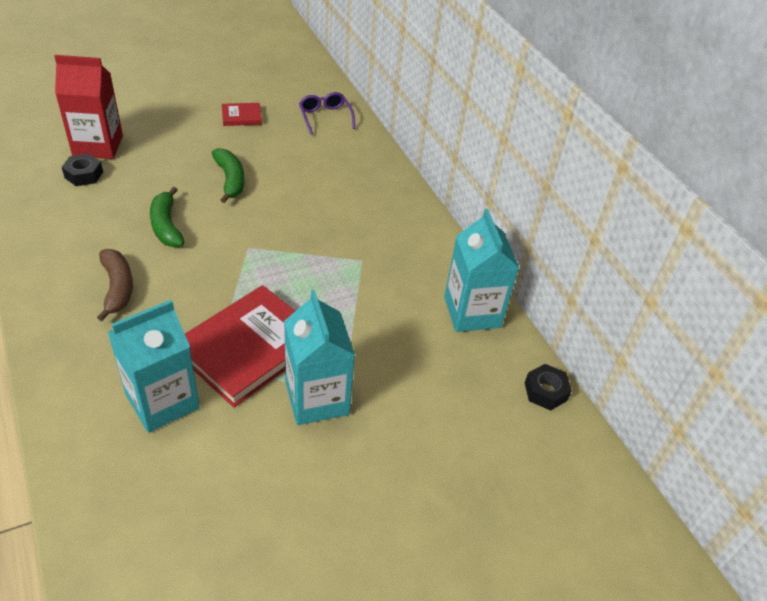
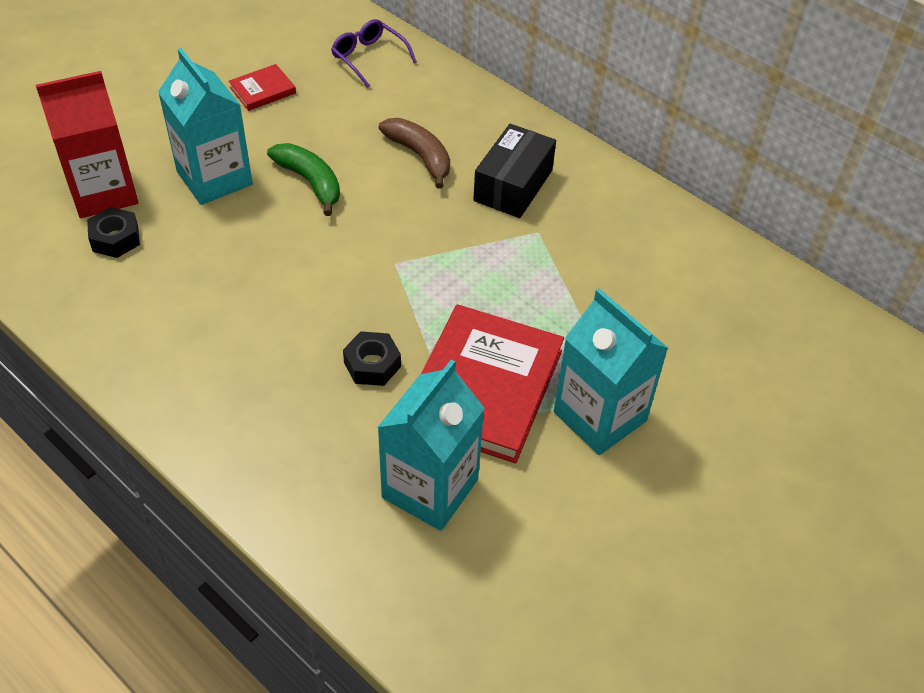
camera: 20 degrees left, 5 degrees up
(117, 288) = (273, 372): brown banana -> brown banana (420, 156)
(166, 226) = (274, 270): green banana -> none
(366, 225) = (513, 185): none -> black box
(472, 312) = (699, 252): turquoise carton -> turquoise carton (214, 178)
(545, 391) = (830, 315): black nut -> black nut (372, 364)

